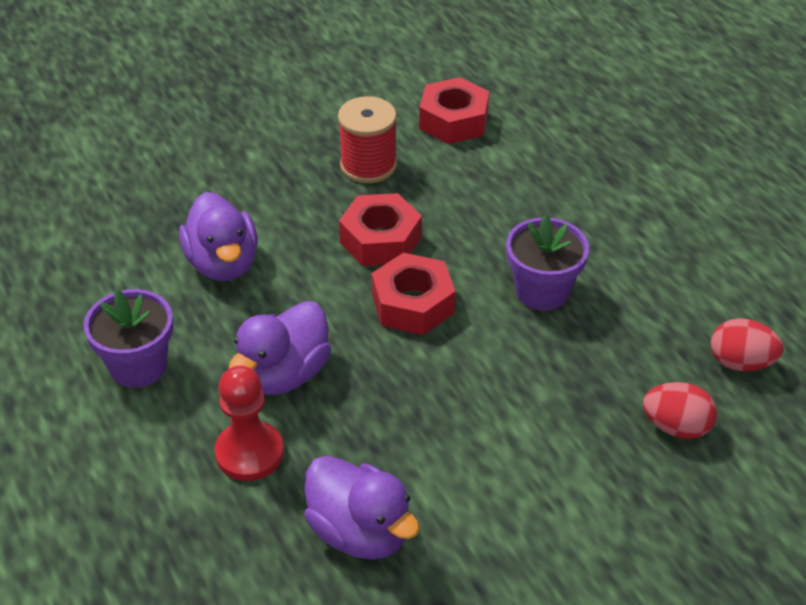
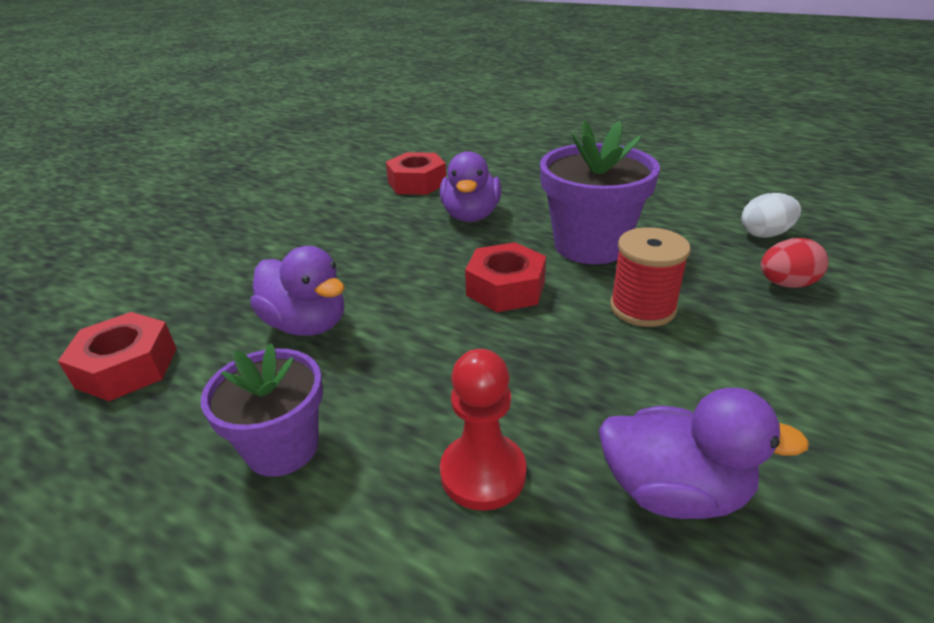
camera: 30 degrees left, 10 degrees down
(284, 374) = (448, 384): purple duck -> purple duck (471, 216)
(368, 165) = (378, 223): red spool -> red spool (642, 308)
(380, 240) = (434, 260): red nut -> red nut (127, 367)
(542, 291) = (590, 245): purple flower pot -> purple flower pot, size x1.53
(740, 363) = (765, 234): red egg -> white egg

